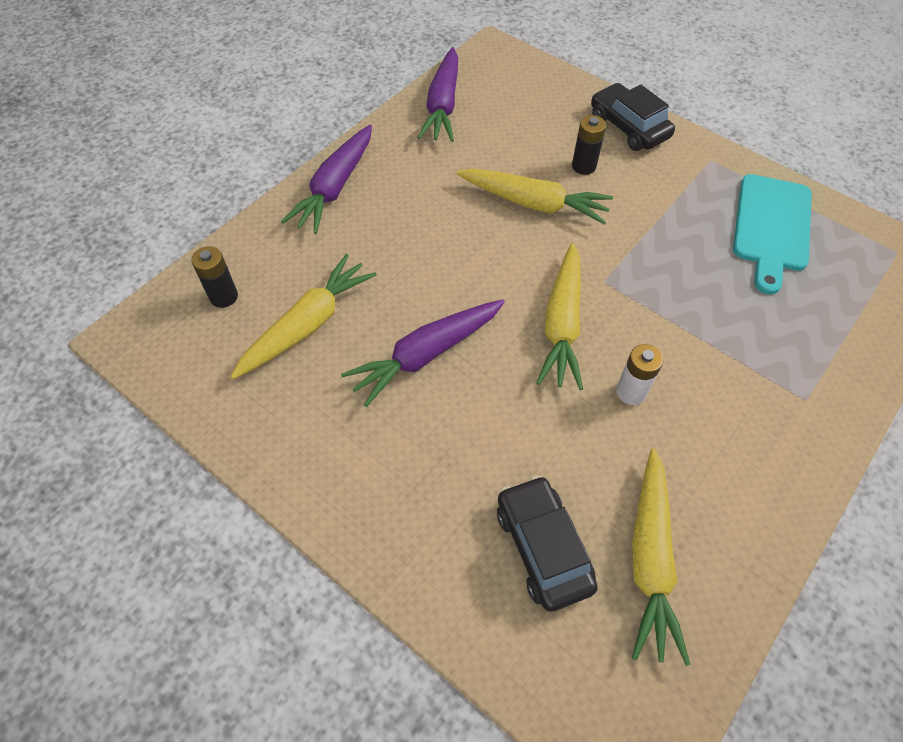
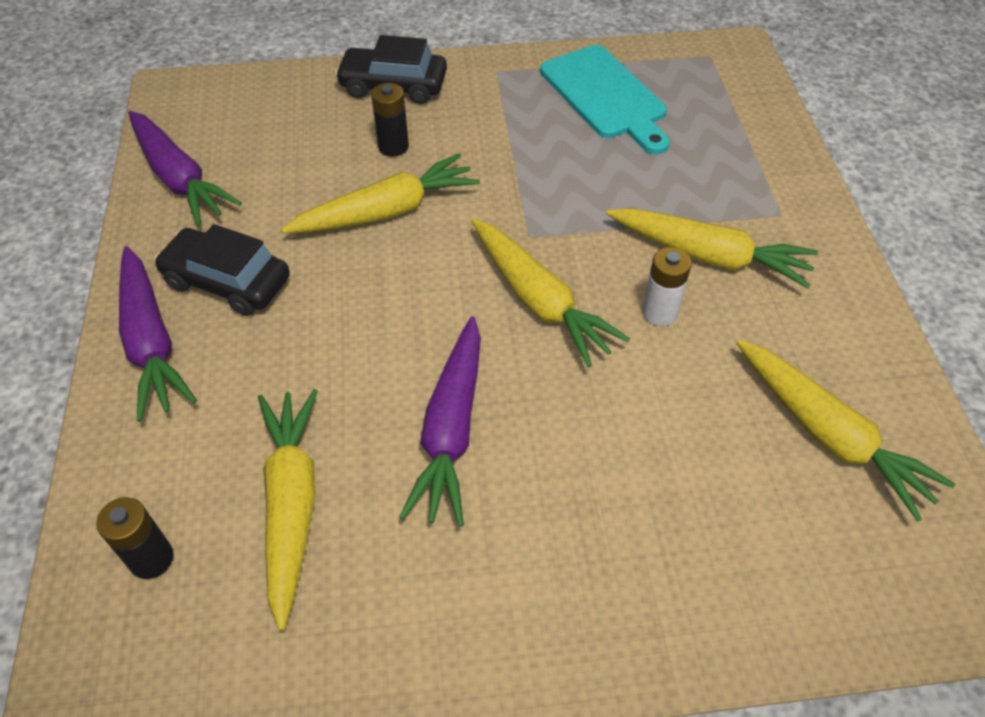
camera: 45 degrees left, 5 degrees down
(543, 547) = (748, 505): black car -> black car (227, 282)
(712, 384) = (708, 256): none -> yellow carrot

